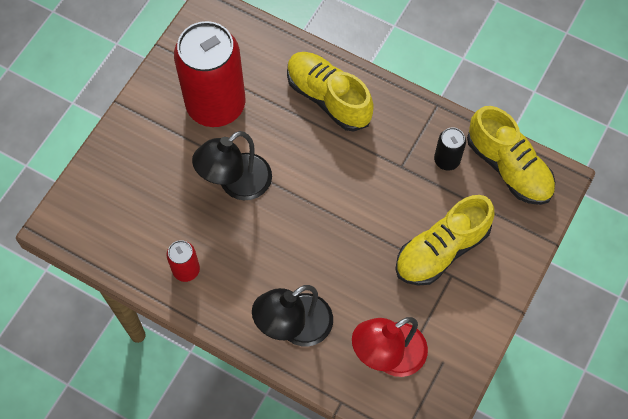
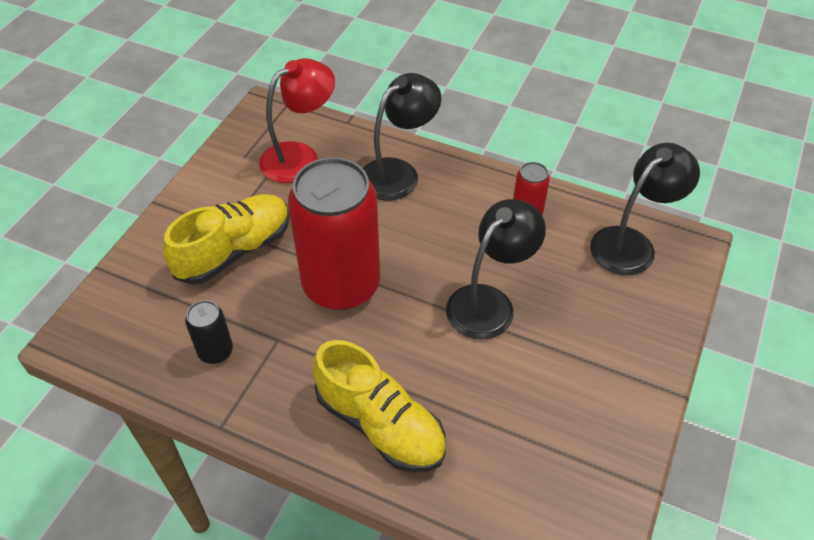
camera: 175 degrees right, 15 degrees down
(106, 230) = (631, 243): none -> black lamp
(216, 105) = (541, 401): red can -> red can (341, 285)
(508, 167) = (133, 348): yellow shoe -> none

